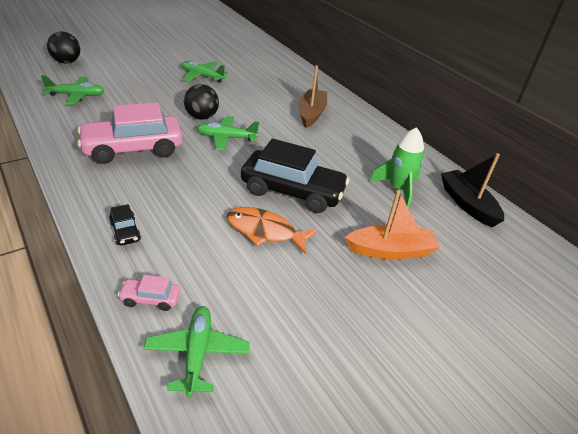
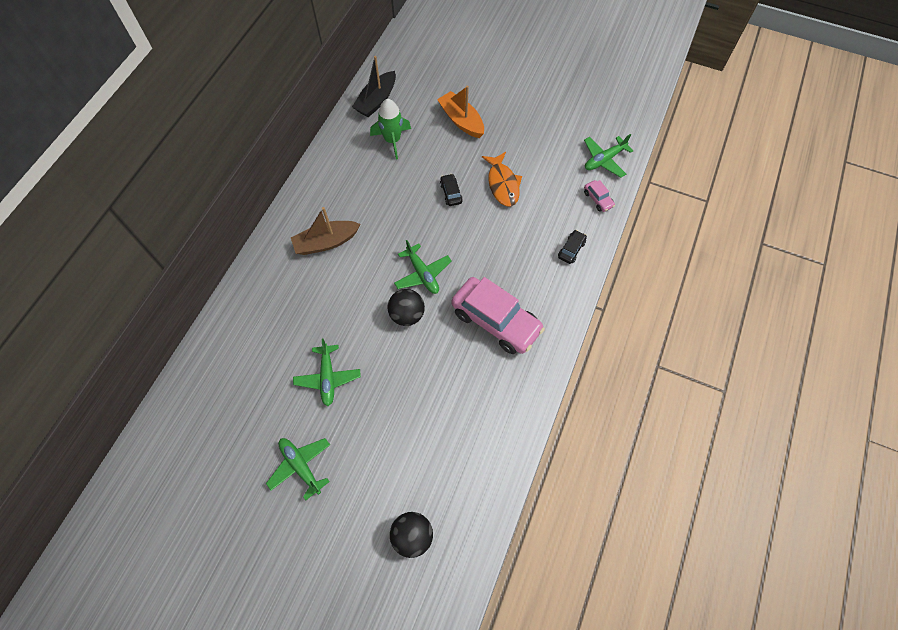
camera: 120 degrees left, 25 degrees up
(77, 96) = (465, 444): green plane -> green plane (301, 466)
(292, 191) = (451, 193): black car -> black car, size x0.43

